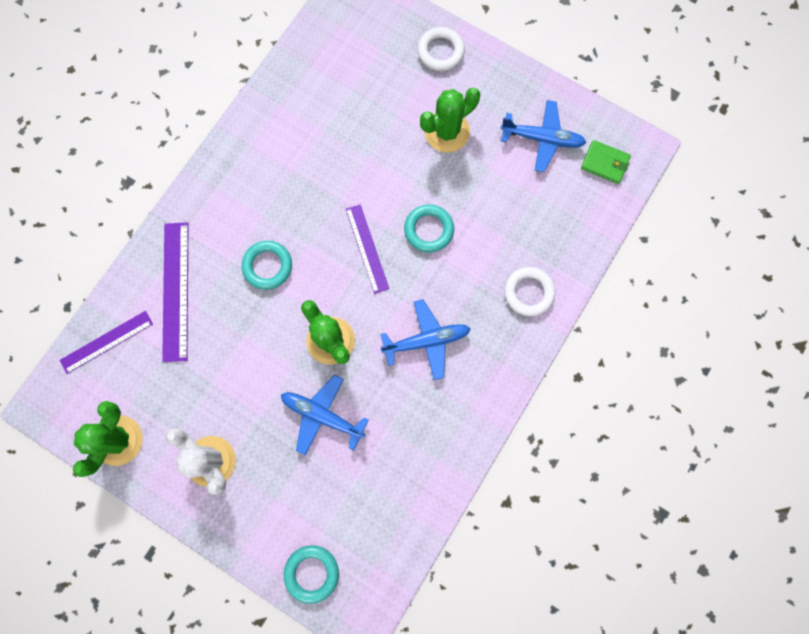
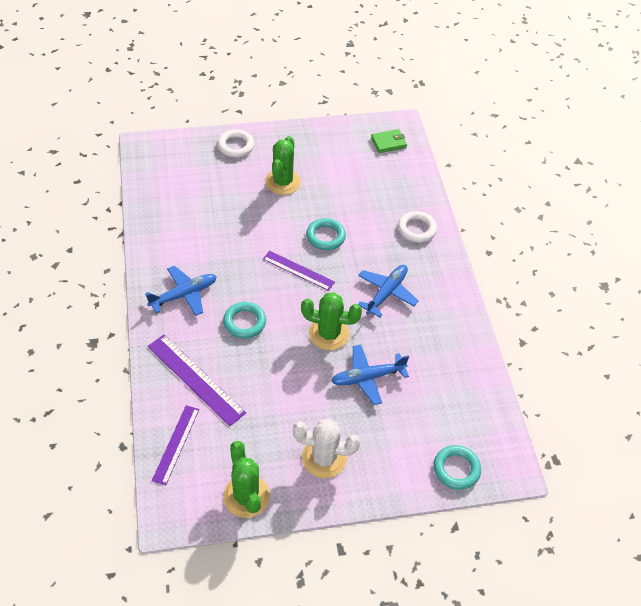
camera: 45 degrees left, 25 degrees down
(542, 139) = (341, 152): blue plane -> blue plane (183, 295)

